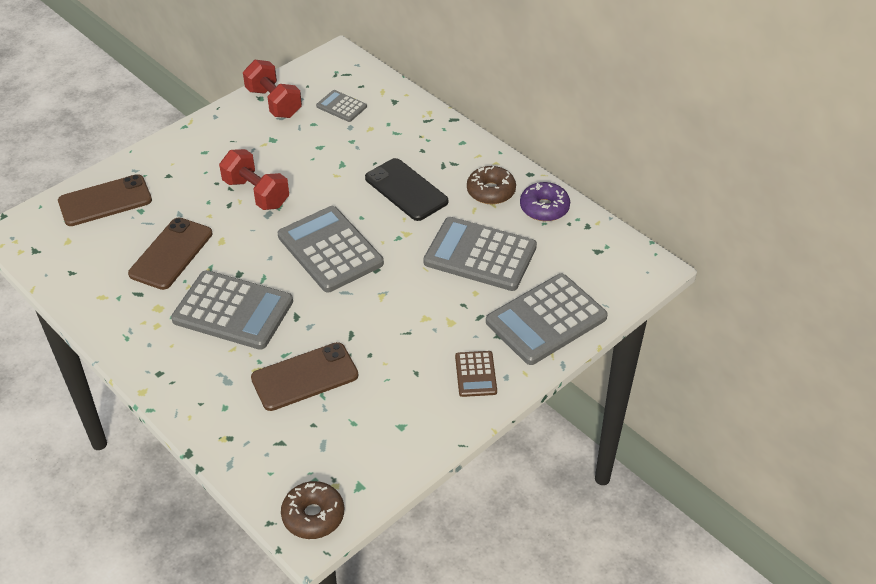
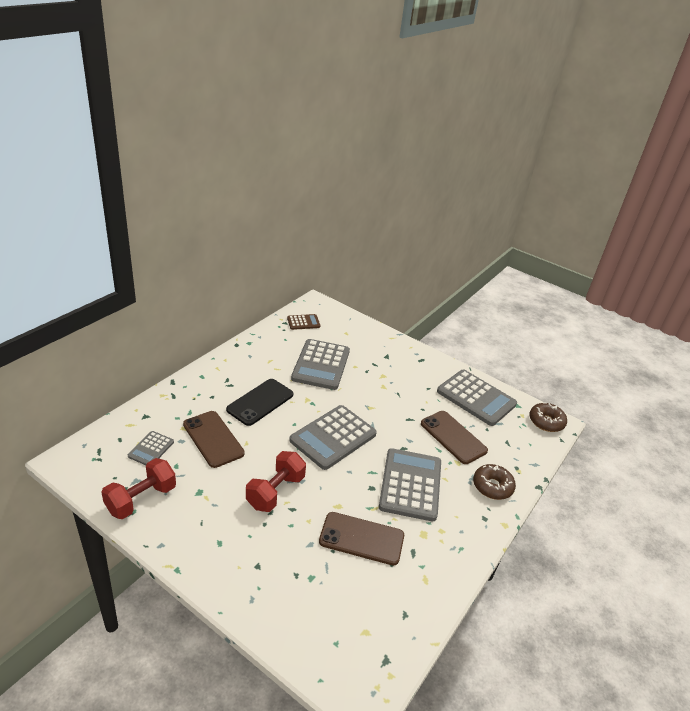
camera: 105 degrees left, 10 degrees down
(105, 201) = (302, 614): brown phone -> brown phone (213, 439)
(475, 374) = (419, 364): brown calculator -> brown calculator (303, 322)
(491, 191) = (257, 361): brown donut -> brown donut (492, 486)
(544, 208) = (271, 339): purple donut -> none
(546, 320) = (368, 339): grey calculator -> grey calculator (476, 398)

